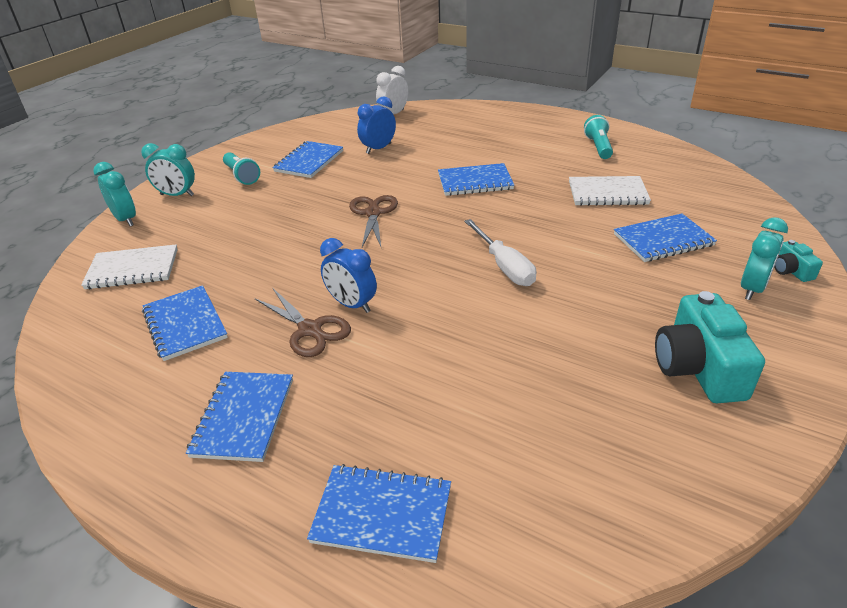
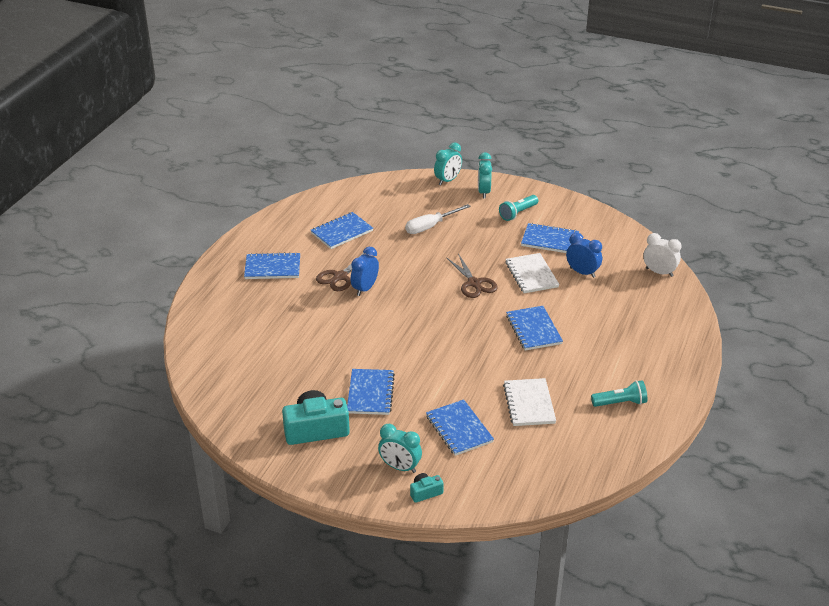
camera: 80 degrees right, 0 degrees up
(132, 269) = (392, 199): white notebook -> white notebook (531, 275)
(373, 213) = (474, 283): brown scissors -> brown scissors turned 75 degrees clockwise
(382, 514) = (216, 318): blue notebook -> blue notebook (370, 393)
(504, 266) = (413, 349): white screwdriver -> white screwdriver (430, 226)

